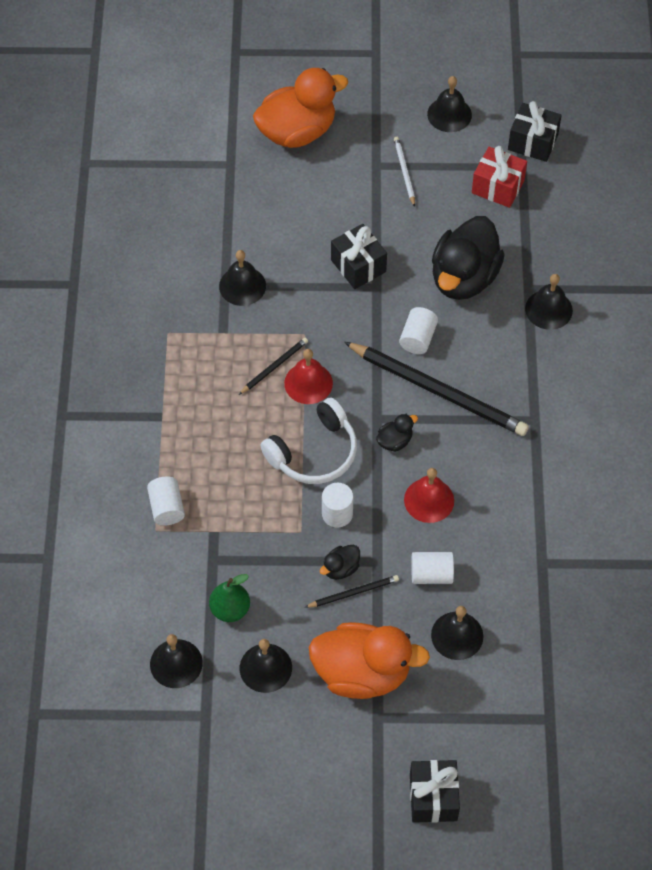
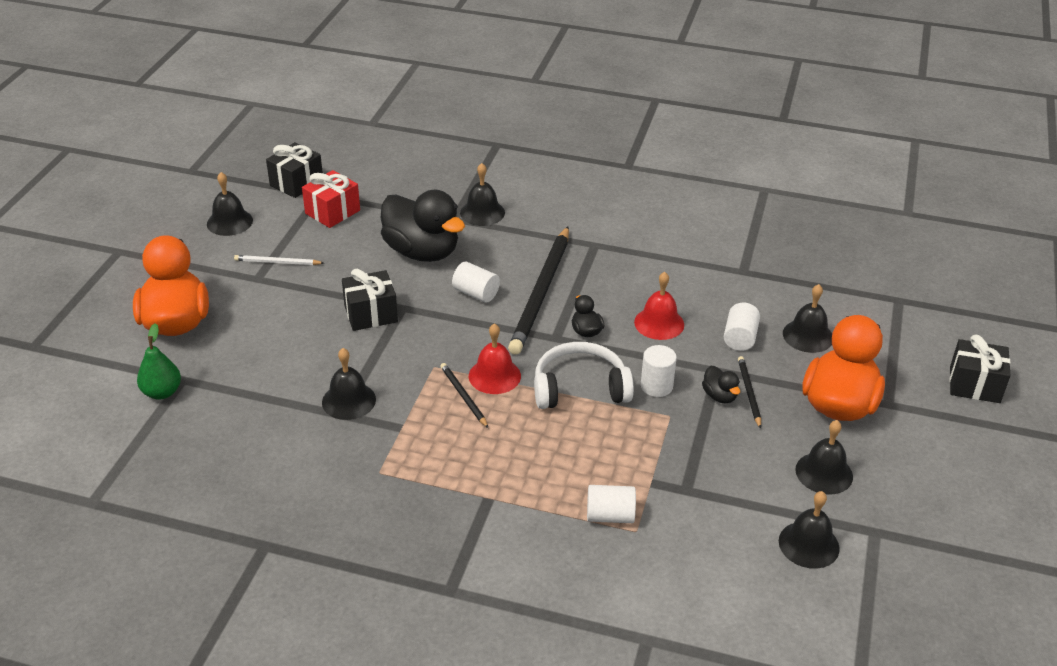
camera: 75 degrees left, 20 degrees down
(230, 609) = (750, 487): green pear -> green pear (162, 392)
(314, 453) = (580, 388): white headphones -> white headphones turned 75 degrees counterclockwise
(438, 391) = (541, 293): black pencil -> black pencil turned 150 degrees clockwise

